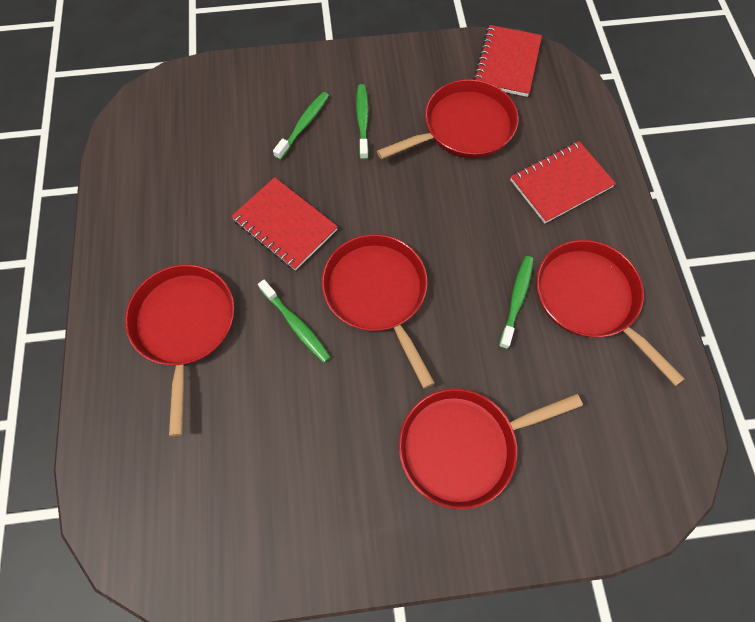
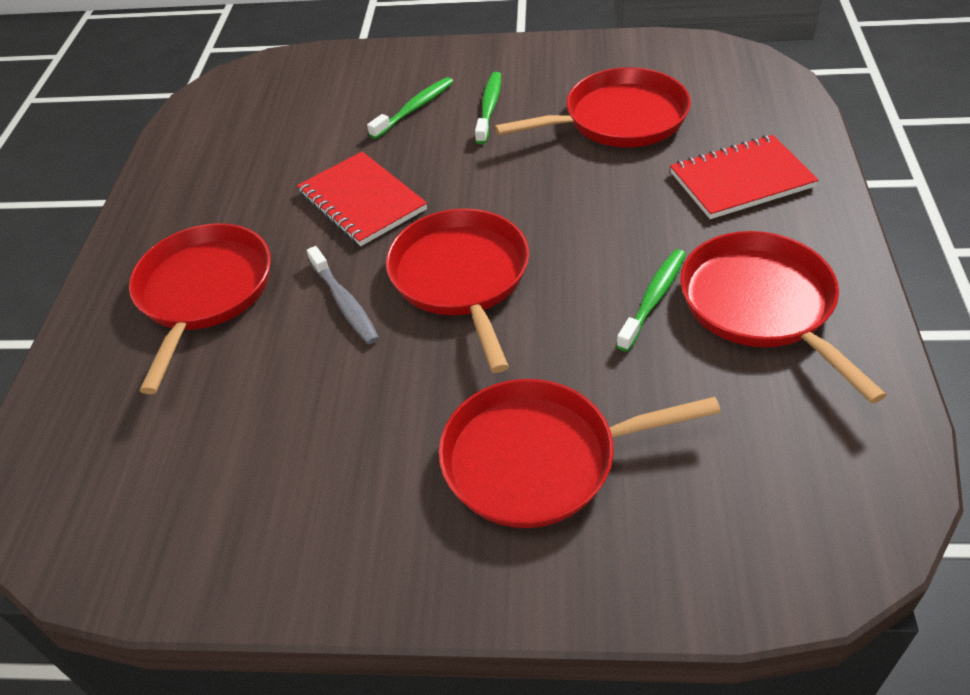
camera: 15 degrees right, 20 degrees down
(296, 325) = (344, 303): green toothbrush -> grey toothbrush
(507, 63) = (690, 60): red notebook -> none

